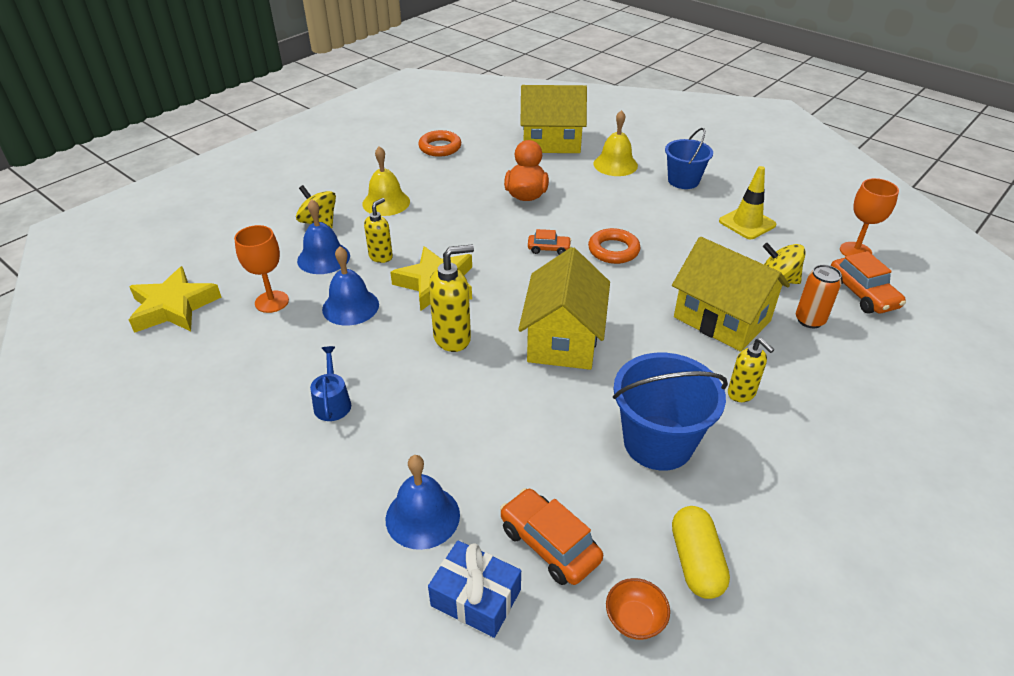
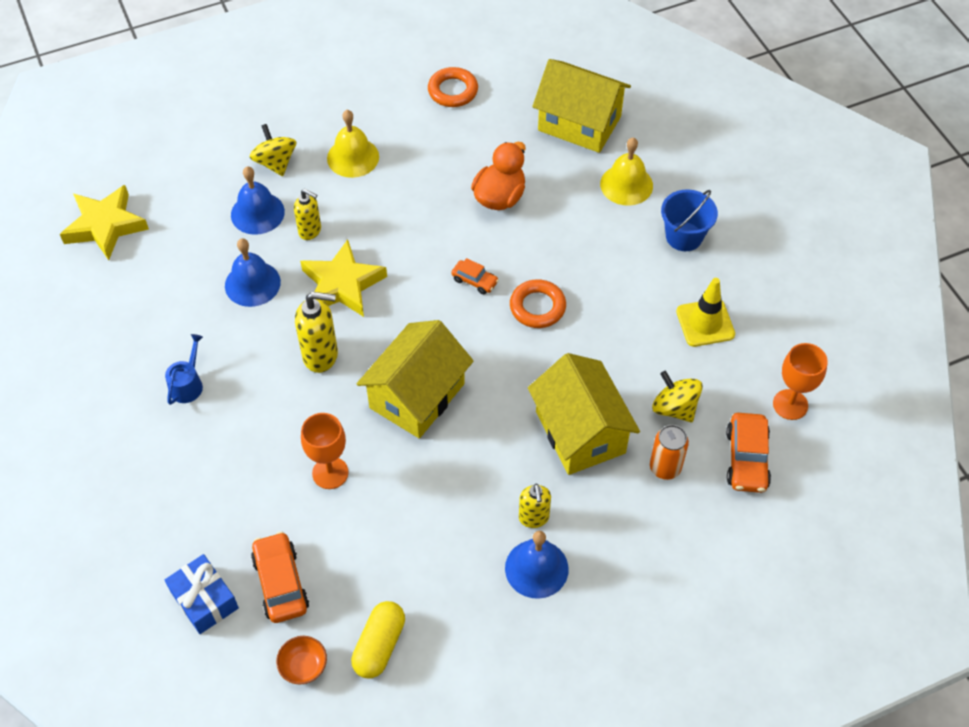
camera: 25 degrees right, 15 degrees up
(272, 302) = (188, 251): orange goblet -> orange goblet (330, 473)
(381, 256) = (310, 231): yellow soap dispenser -> yellow soap dispenser turned 60 degrees clockwise
(422, 516) = (202, 519): blue bell -> blue bell (536, 568)
(658, 442) = (425, 534): blue bucket -> none

